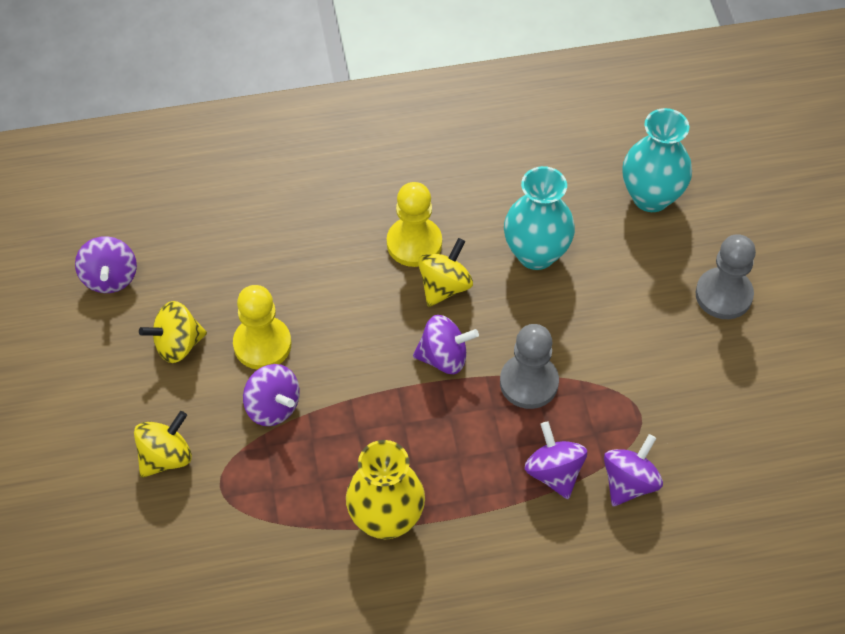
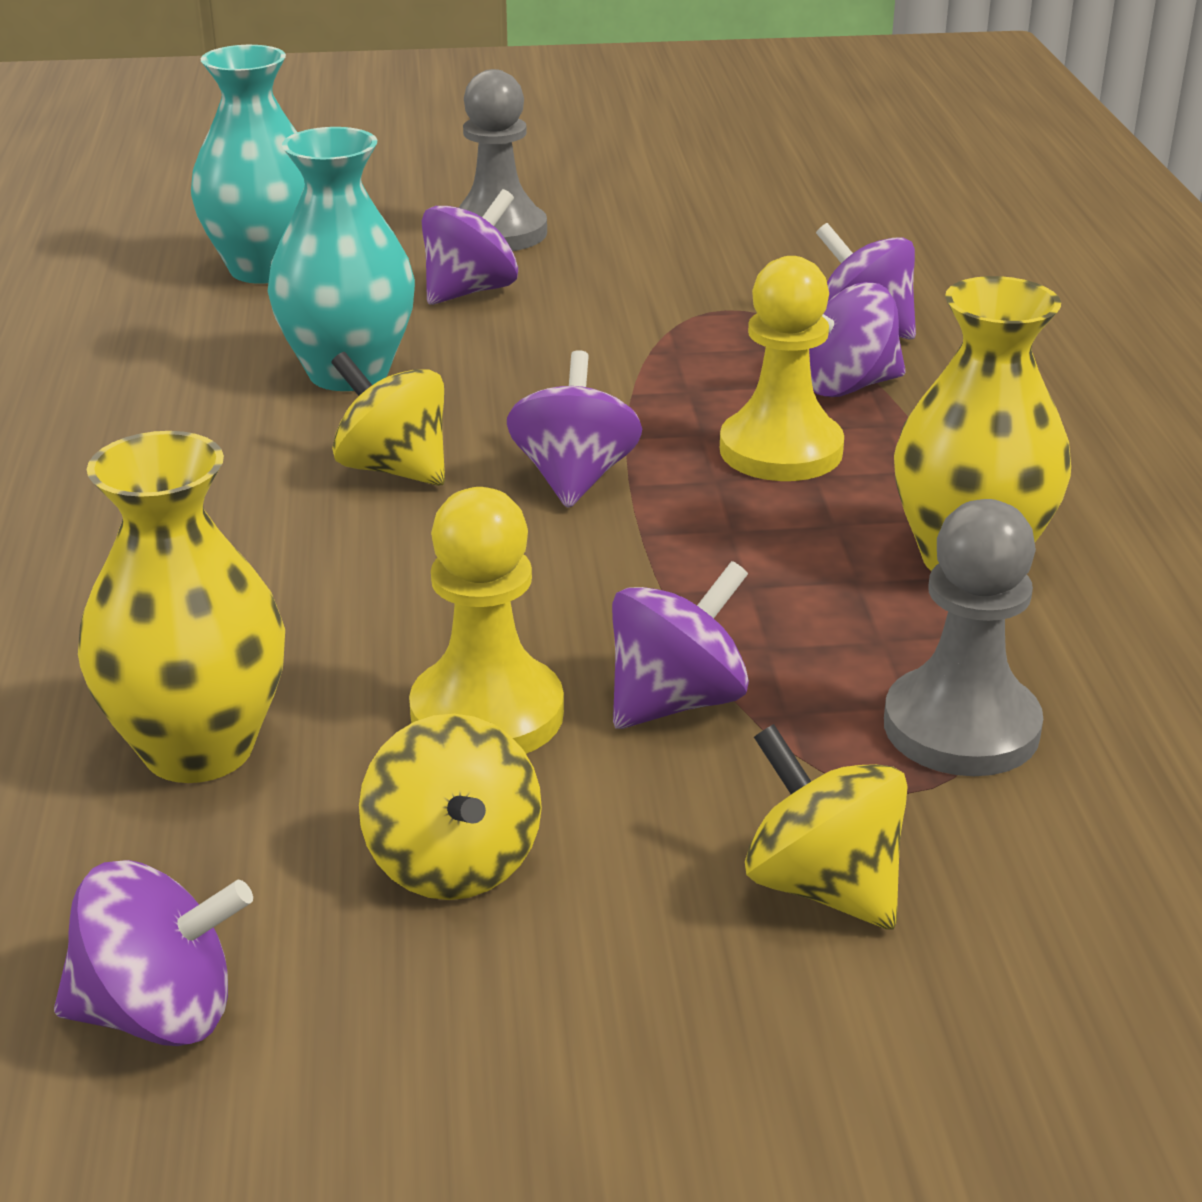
camera: 85 degrees left, 25 degrees down
(238, 259) = (198, 749): none -> yellow vase
(414, 243) = (264, 498): yellow pawn -> yellow pawn (781, 450)
(529, 382) = (648, 397): grey pawn -> grey pawn (961, 727)
(641, 291) = (470, 291): none -> purple spinning top

